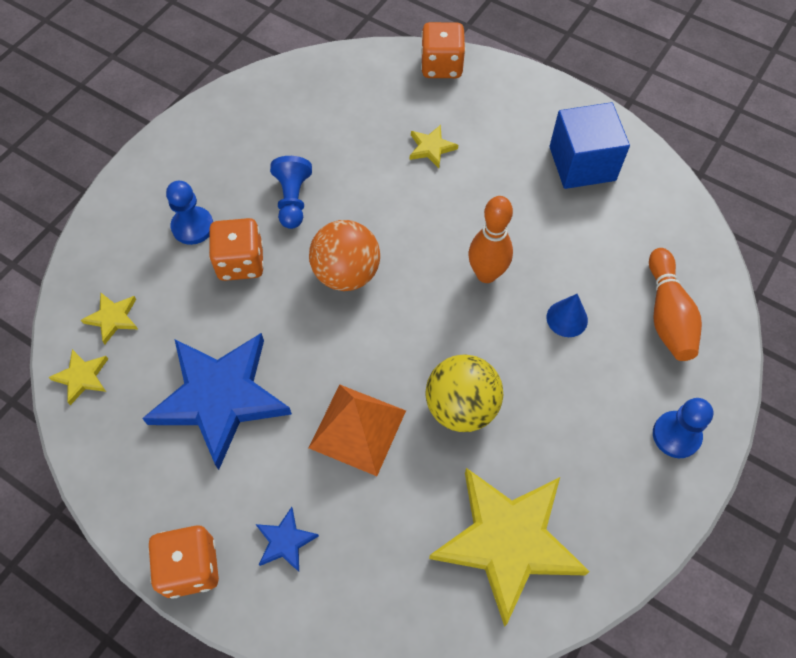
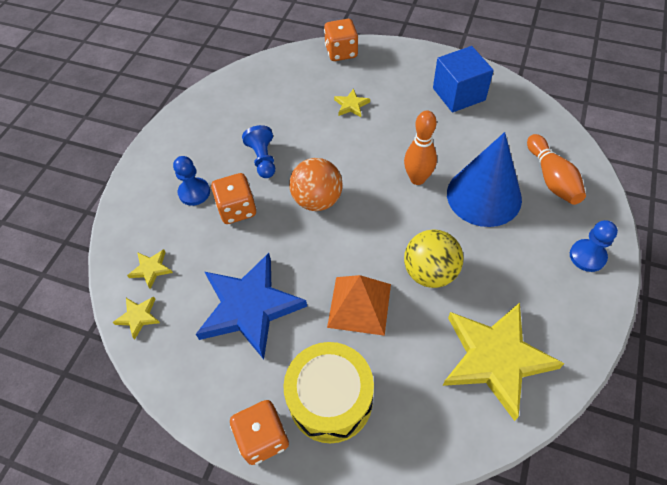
camera: 10 degrees left, 5 degrees down
(285, 541) = (330, 399): blue star -> yellow drum
(567, 318) = (484, 196): blue cone -> blue cone, size x2.45

